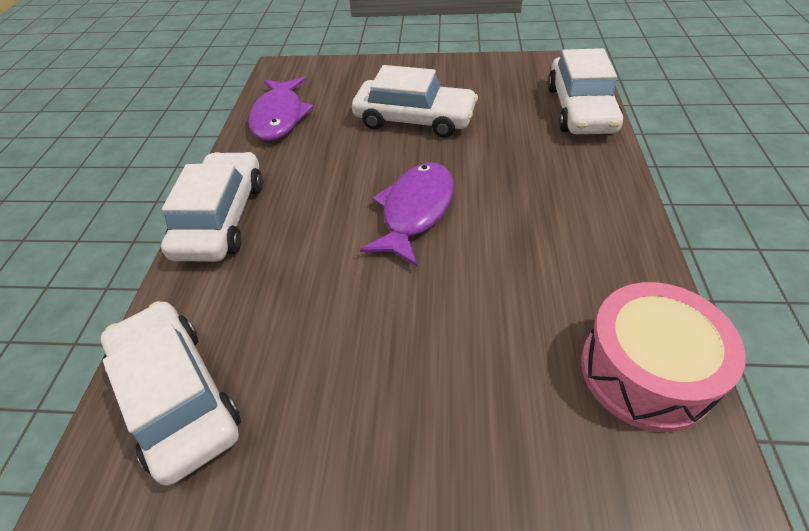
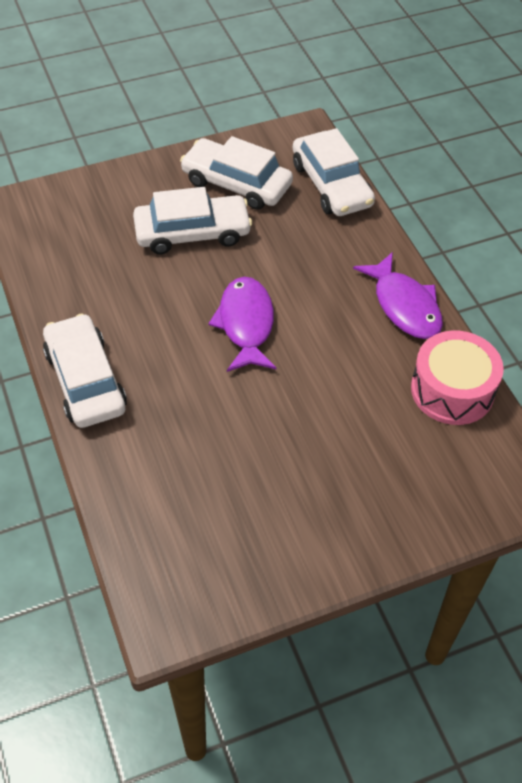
camera: 30 degrees left, 5 degrees up
(177, 396) = (162, 516): white car -> white car (236, 183)
(279, 117) = (59, 264): purple fish -> purple fish (404, 306)

